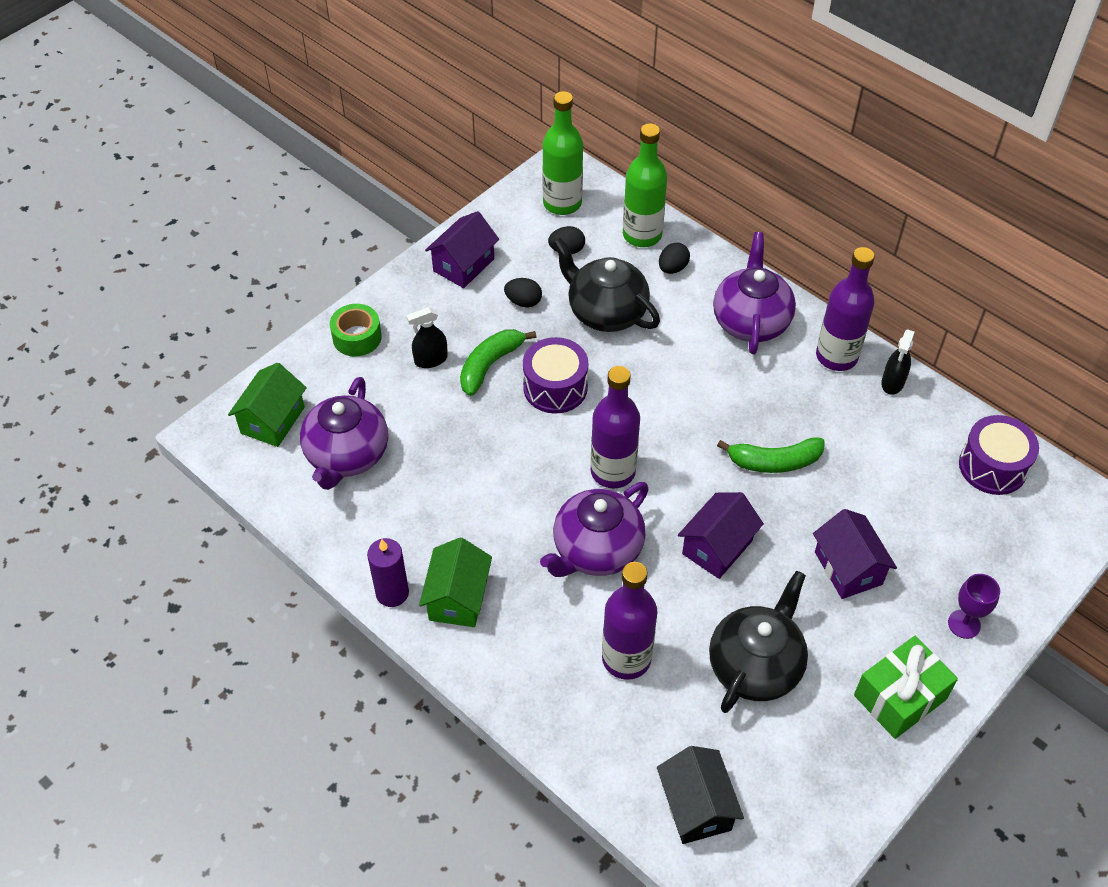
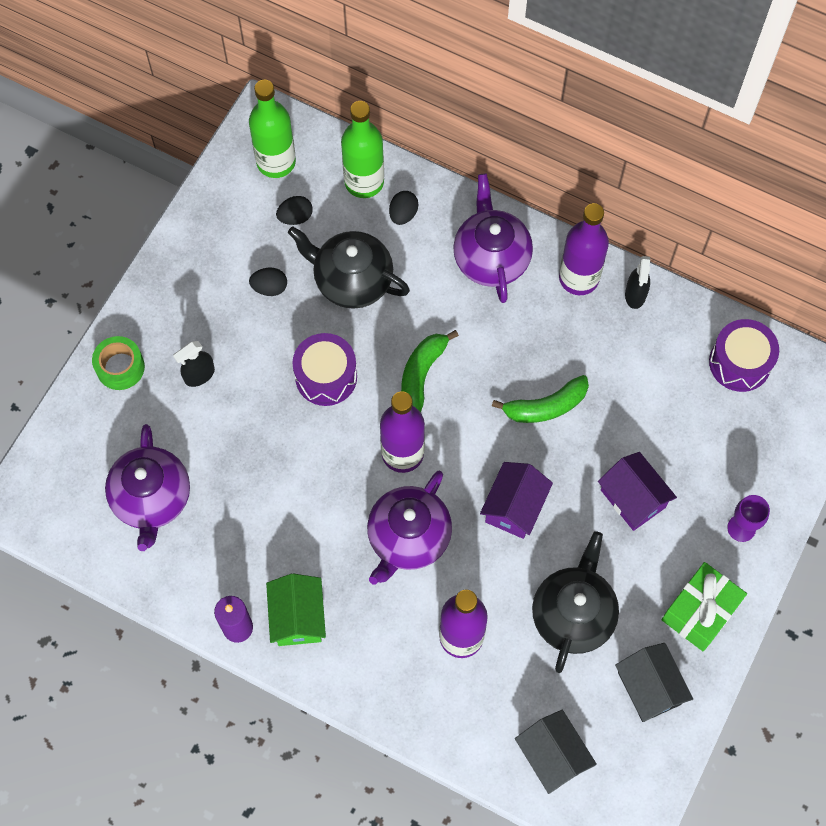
camera: 15 degrees left, 15 degrees up
(273, 420) = (69, 478): green house -> none
(463, 265) = (199, 259): purple house -> none
(490, 365) = (258, 367): green banana -> green banana (422, 374)
(824, 762) = (649, 688): none -> black house

